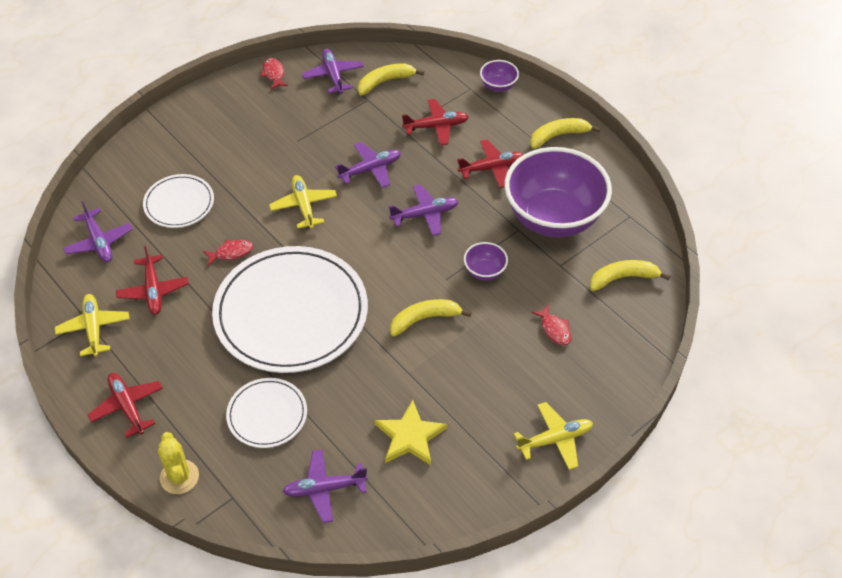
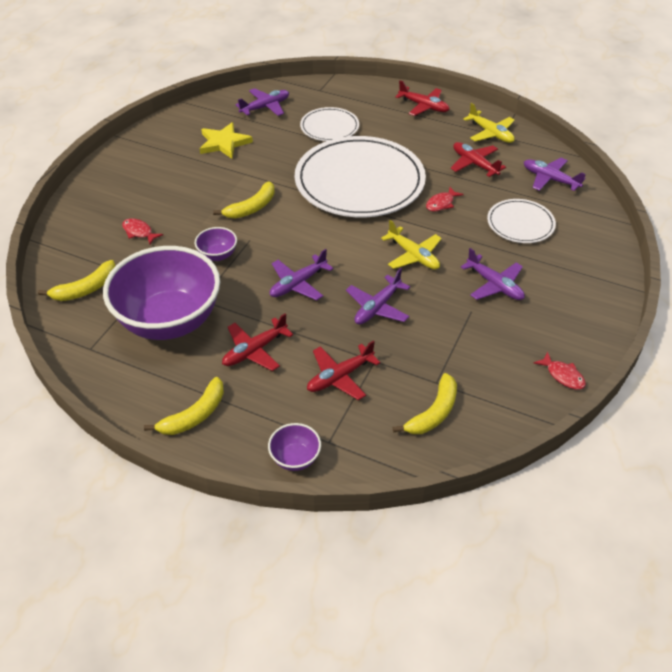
camera: 155 degrees right, 5 degrees down
(179, 477) = (359, 89): yellow cactus -> none
(333, 75) = (497, 398): purple plane -> purple plane (494, 285)
(555, 439) = (117, 169): yellow plane -> none

